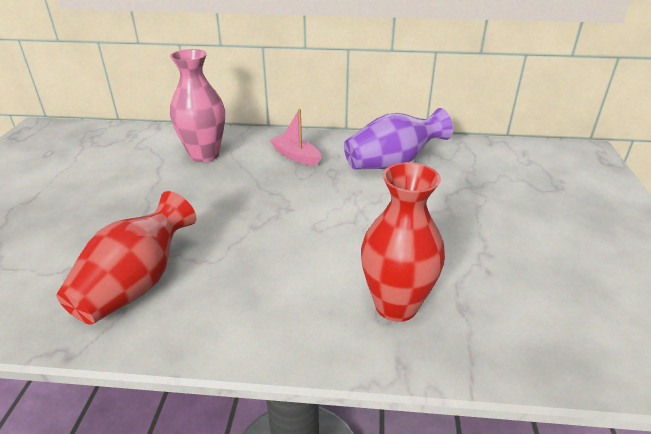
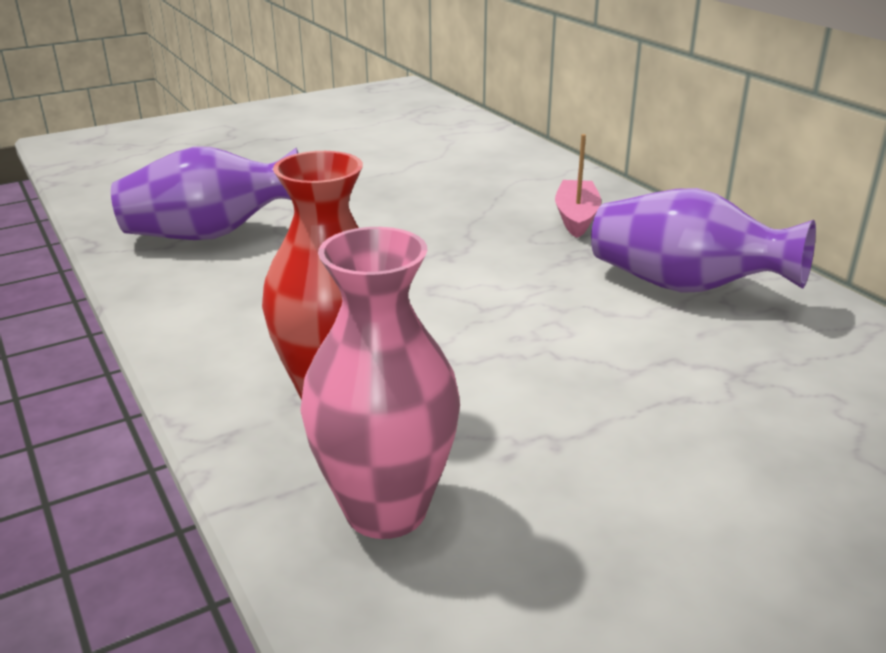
camera: 55 degrees right, 5 degrees down
(136, 284) = (211, 234): red vase -> purple vase
(204, 155) = (485, 170): pink vase -> pink vase (386, 510)

